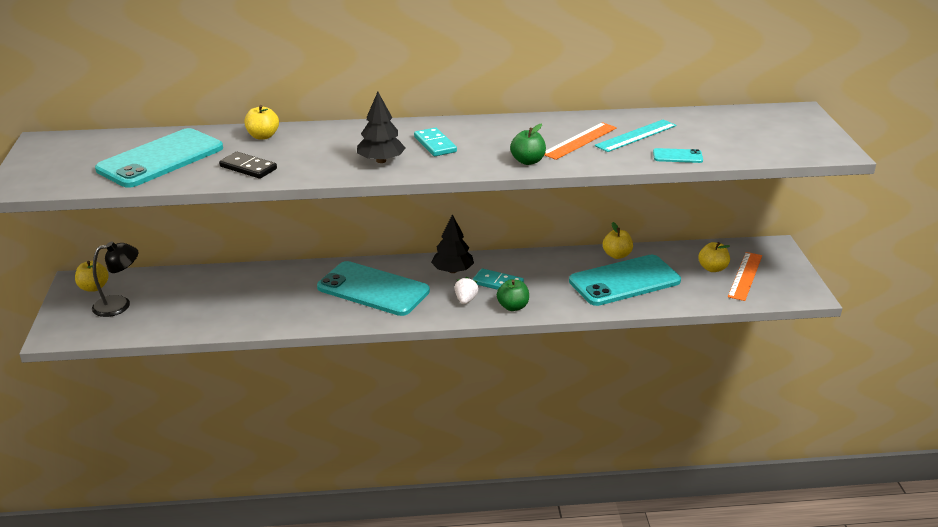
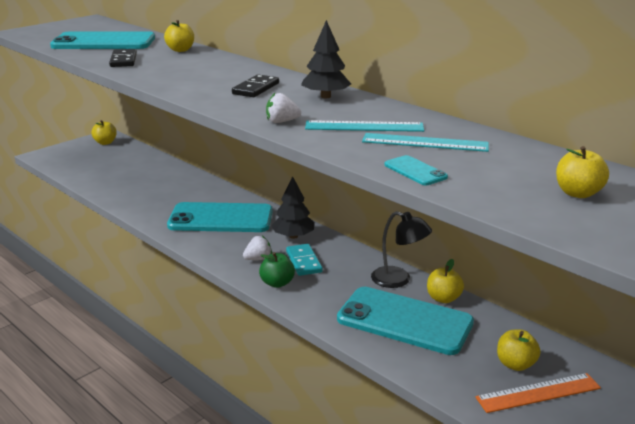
camera: 50 degrees right, 5 degrees down
(119, 305) = (95, 156): black lamp -> black lamp (398, 280)
(373, 289) = (221, 219): turquoise phone -> turquoise phone turned 75 degrees counterclockwise
(381, 160) = (196, 84): black tree -> black tree (325, 96)
(435, 144) = (256, 89): turquoise domino -> black domino
(527, 161) = (282, 122): green apple -> white strawberry
(579, 141) = (364, 126): orange ruler -> turquoise ruler
(764, 131) = (578, 193): none -> yellow apple

